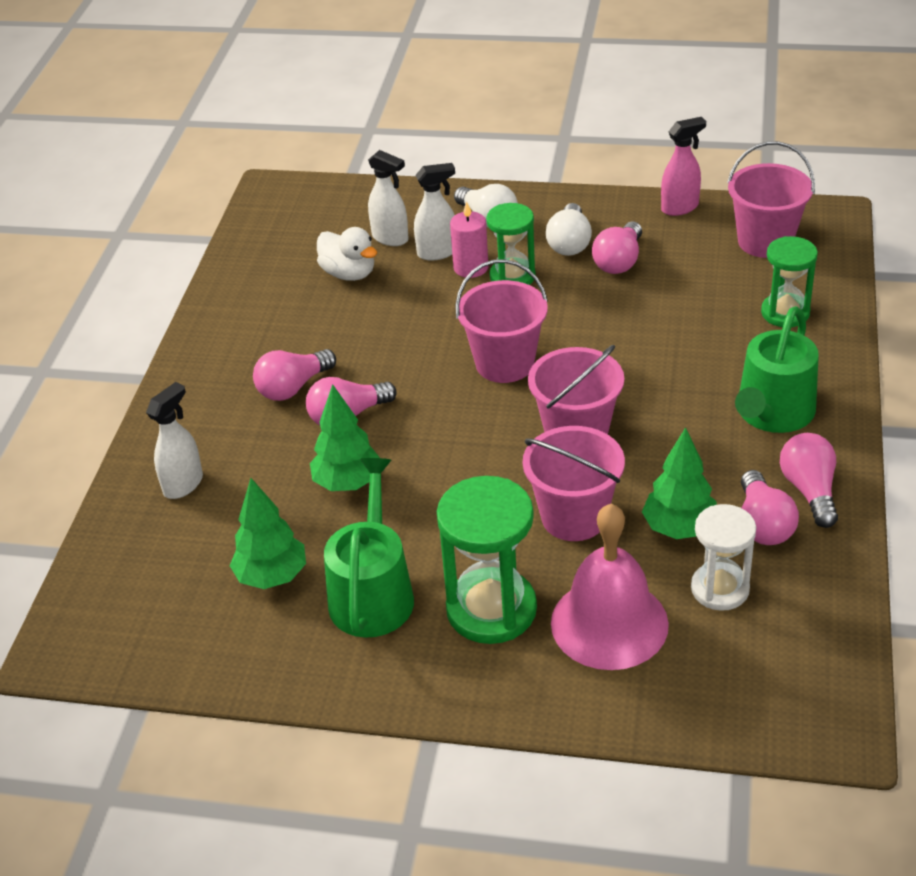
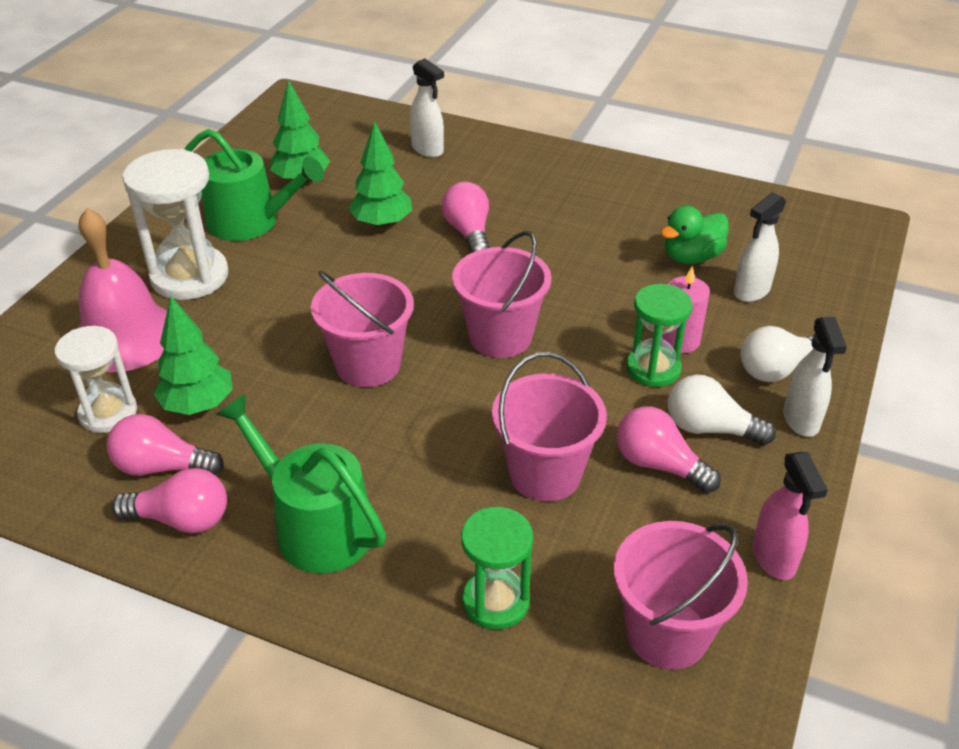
camera: 100 degrees right, 0 degrees up
(293, 387) = (522, 208): pink light bulb -> none
(349, 273) = (691, 257): white duck -> green duck
(437, 252) = (715, 321): white spray bottle -> white spray bottle (801, 420)
(491, 609) = (189, 276): green hourglass -> white hourglass
(574, 517) = (259, 341): pink bucket -> pink bucket (545, 474)

